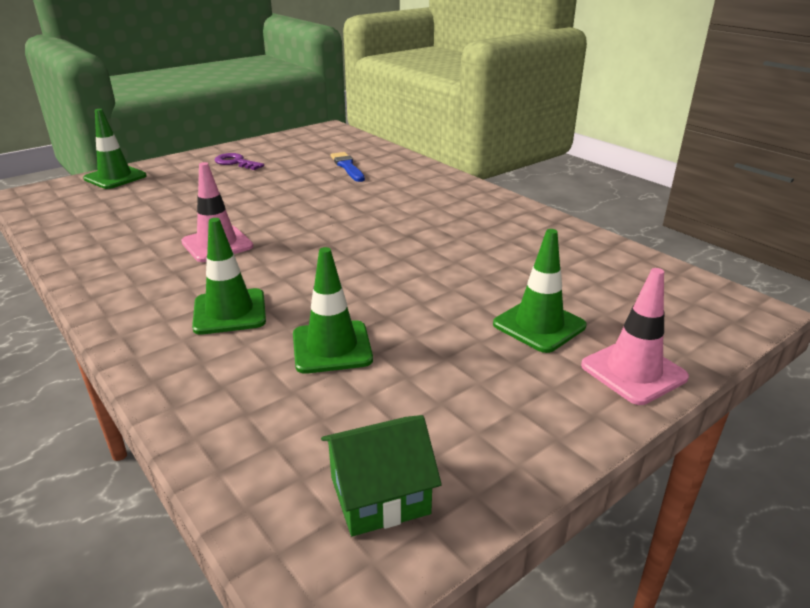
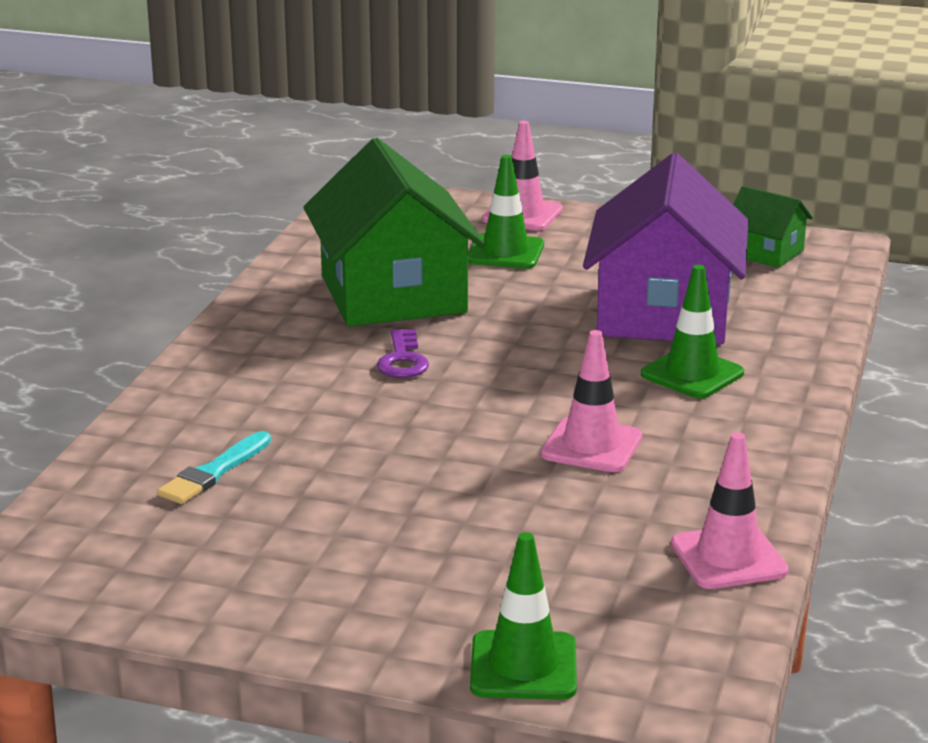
camera: 125 degrees left, 5 degrees down
(70, 236) = (728, 558): none -> pink traffic cone
(236, 162) = (309, 583): purple key -> purple key (402, 360)
(332, 347) = (664, 313): green traffic cone -> purple house
(347, 167) = (214, 472): blue brush -> turquoise brush
(499, 255) = (393, 294): none -> green house

